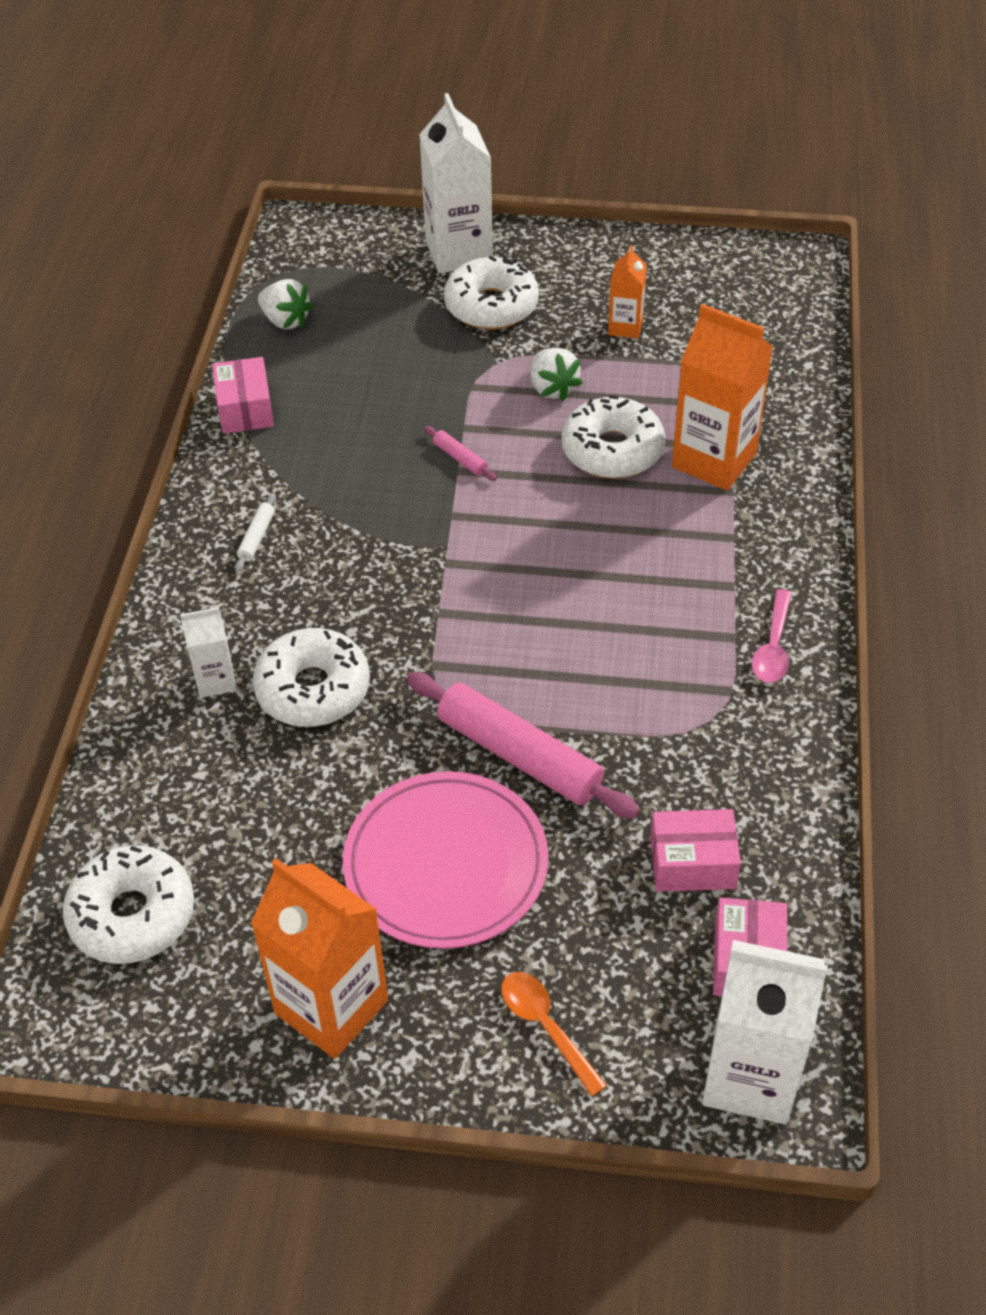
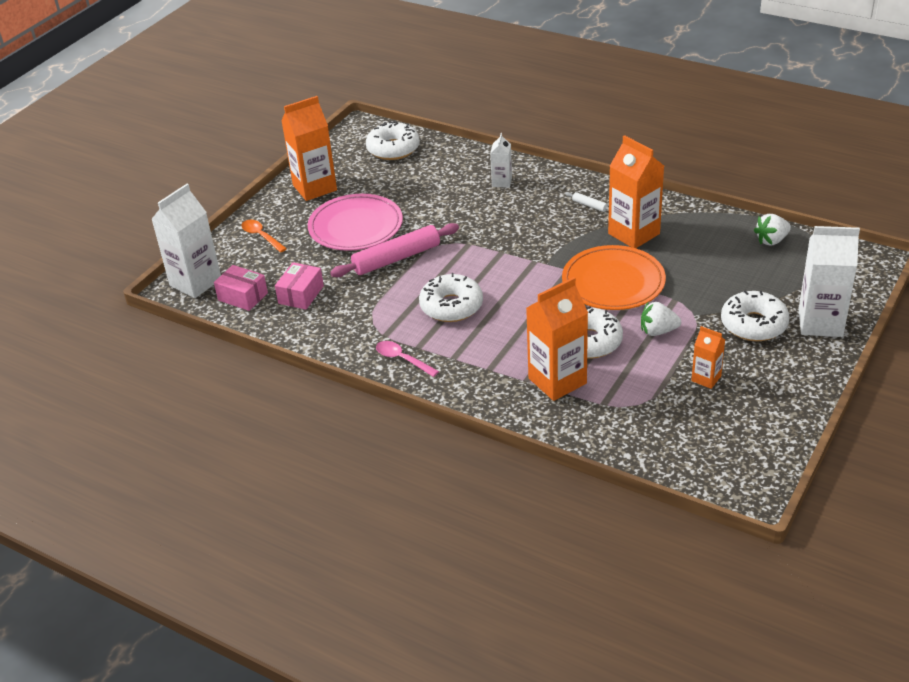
camera: 115 degrees right, 10 degrees down
(245, 409) = (694, 215): pink box -> none
(313, 689) = (478, 207): white donut -> white donut (451, 306)
(322, 465) = (634, 234): none -> orange carton
(460, 458) = (613, 282): pink rolling pin -> orange plate
(546, 1027) = (261, 236): orange spoon -> orange spoon turned 120 degrees counterclockwise

